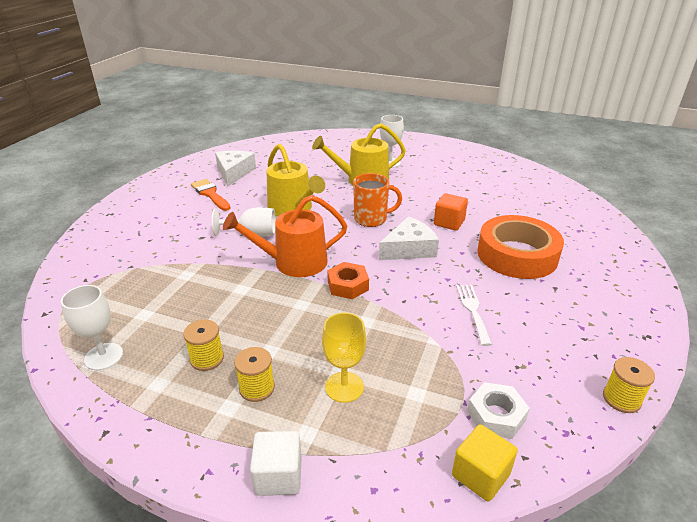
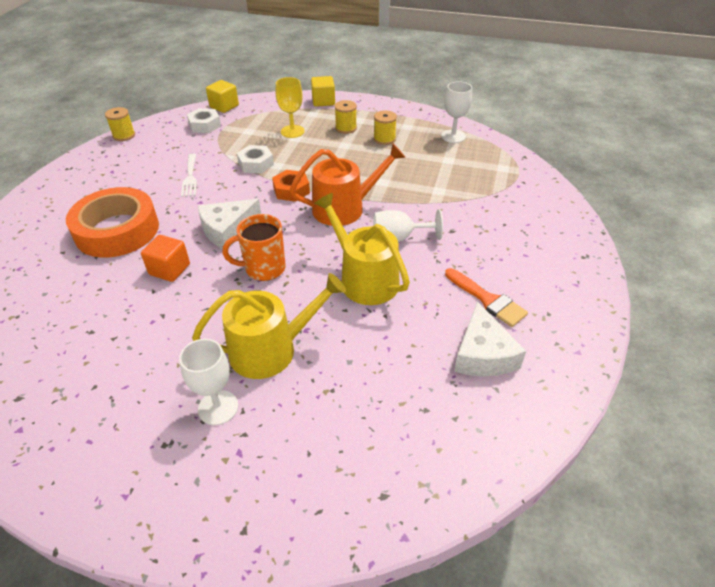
camera: 175 degrees right, 10 degrees up
(278, 476) = (323, 101): white cube -> yellow cube
(394, 325) = (256, 164): none -> white nut

